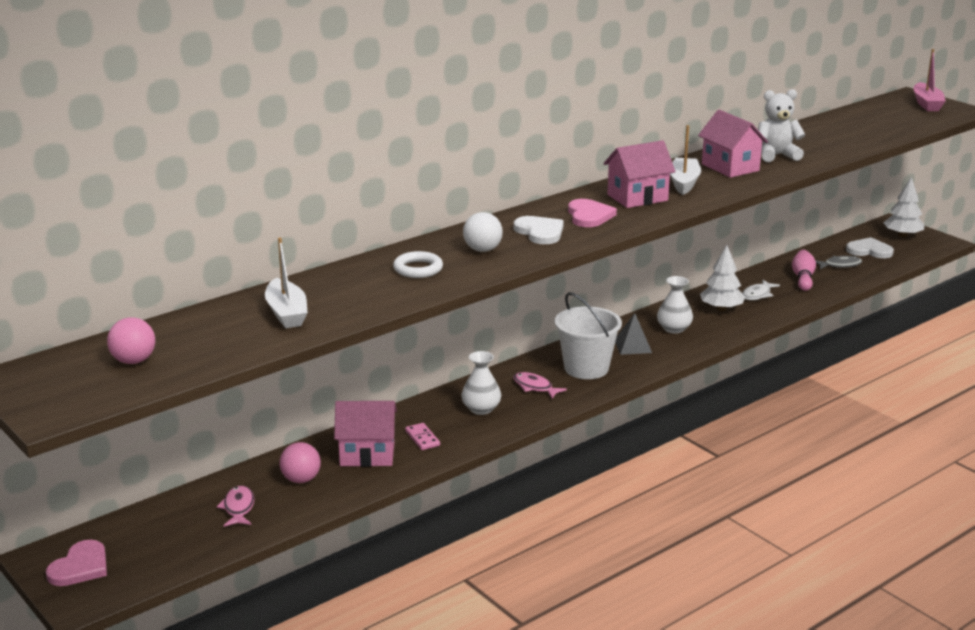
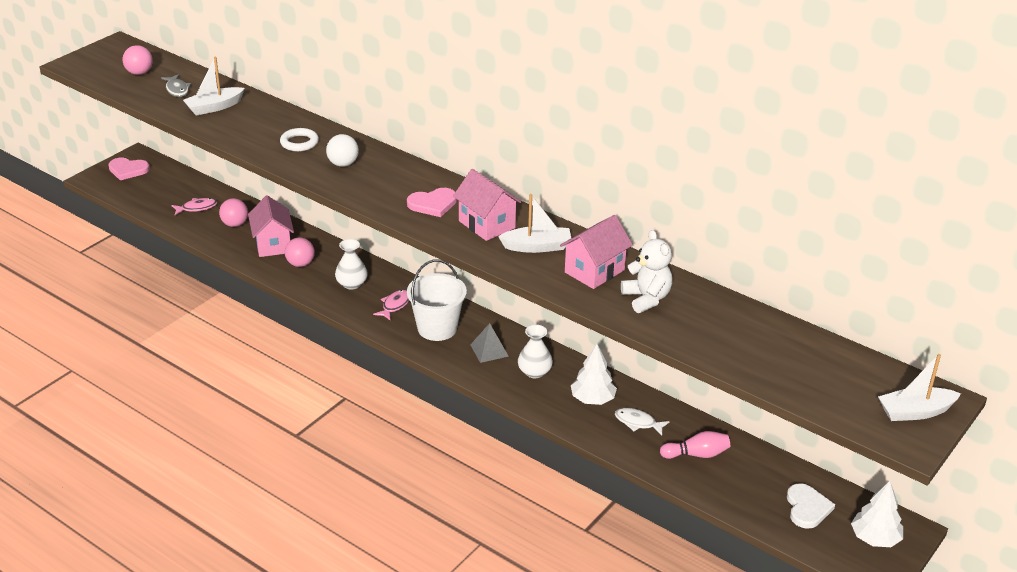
camera: 75 degrees right, 10 degrees up
(422, 438) = (300, 264): pink domino -> pink ball
(540, 232) = (388, 185): white heart -> none
(840, 265) = (749, 483): grey fish -> grey fish (177, 90)
(927, 104) = (915, 412): pink boat -> white boat

